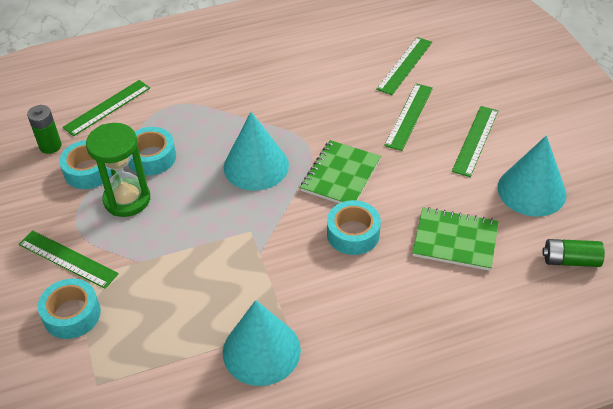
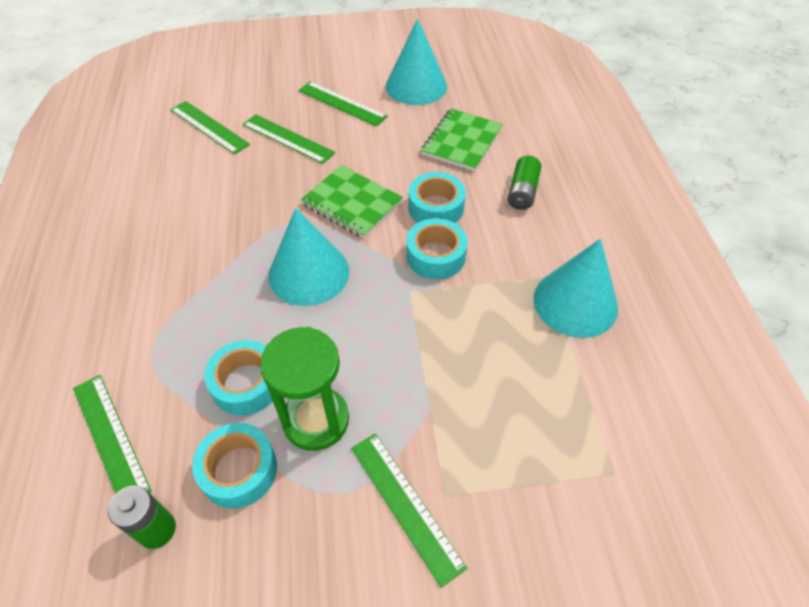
camera: 80 degrees left, 5 degrees up
(68, 259) = (405, 505): green ruler -> green ruler turned 75 degrees counterclockwise
(72, 314) = (504, 501): turquoise tape -> turquoise tape (435, 256)
(570, 260) = (498, 84): green battery -> green battery (522, 192)

